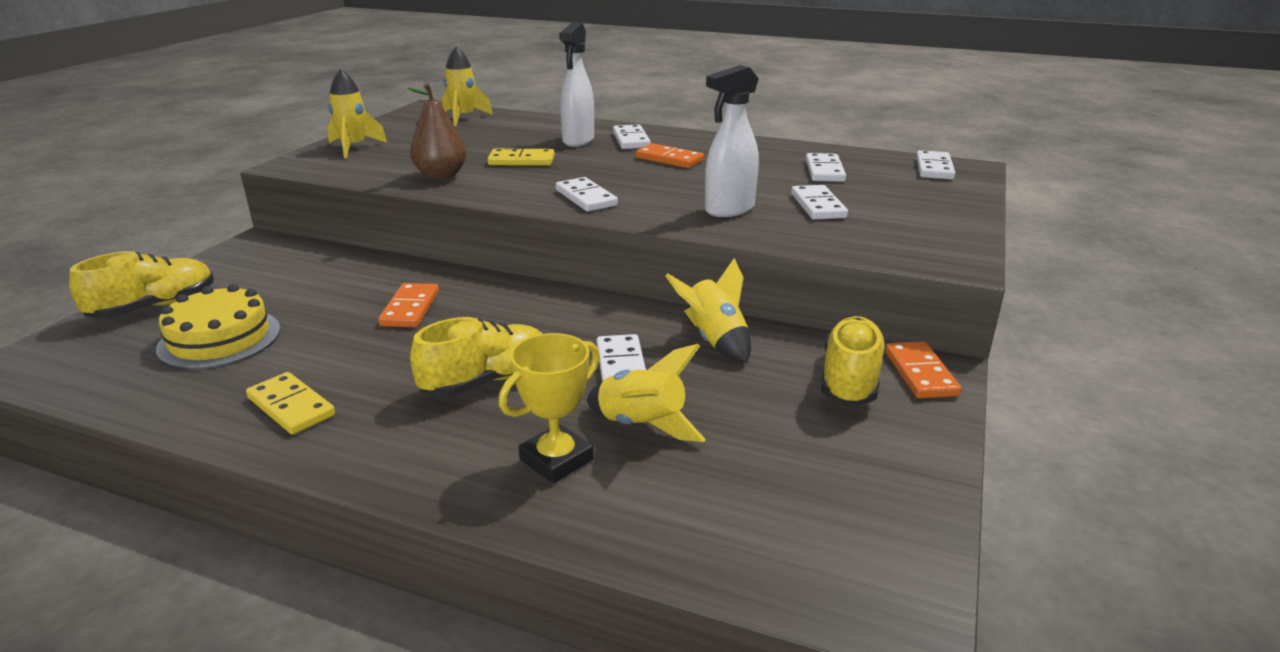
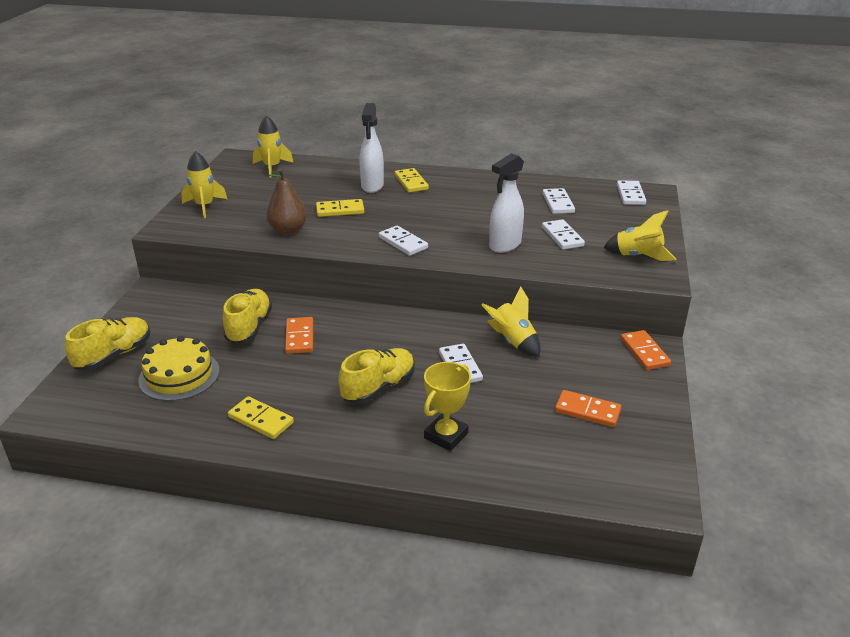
camera: 10 degrees left, 5 degrees up
(631, 140) = (411, 182): white domino -> yellow domino
(642, 425) = (488, 407): yellow rocket -> yellow rocket (638, 256)
(669, 159) = (446, 200): orange domino -> orange domino (587, 411)
(850, 380) = (604, 361): yellow shoe -> yellow shoe (249, 327)

